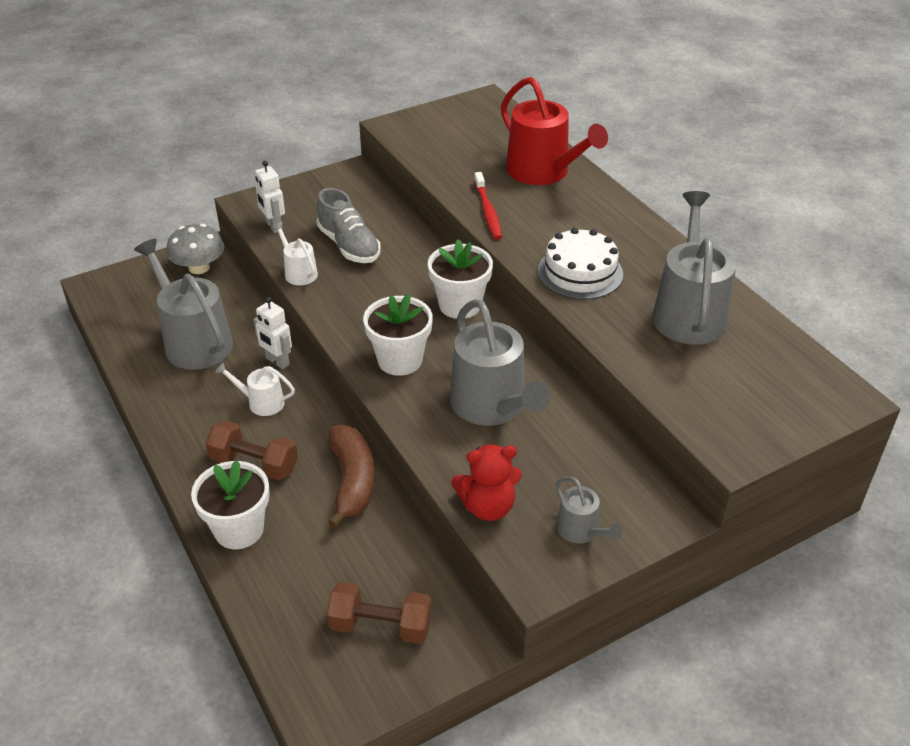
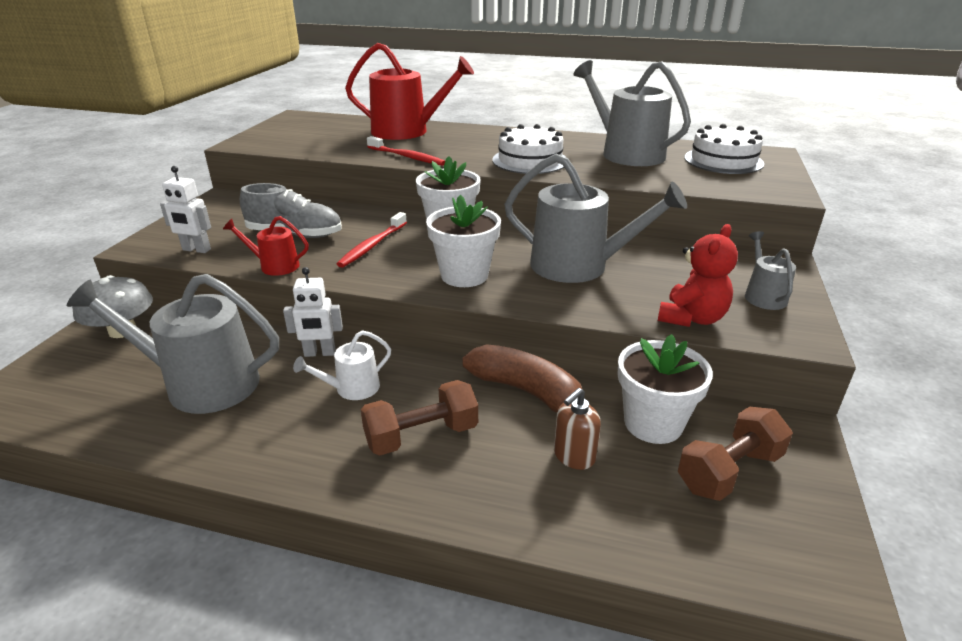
camera: 45 degrees left, 10 degrees down
(239, 529) = (495, 496): white flower pot -> white flower pot (653, 423)
(298, 272) = (275, 266): white watering can -> red watering can
(311, 543) = (573, 456): none -> brown soap dispenser
(383, 290) = (372, 245): none -> red toothbrush
(581, 531) = (763, 296): grey watering can -> grey watering can turned 105 degrees counterclockwise
(767, 378) = (723, 160): none -> white cake

